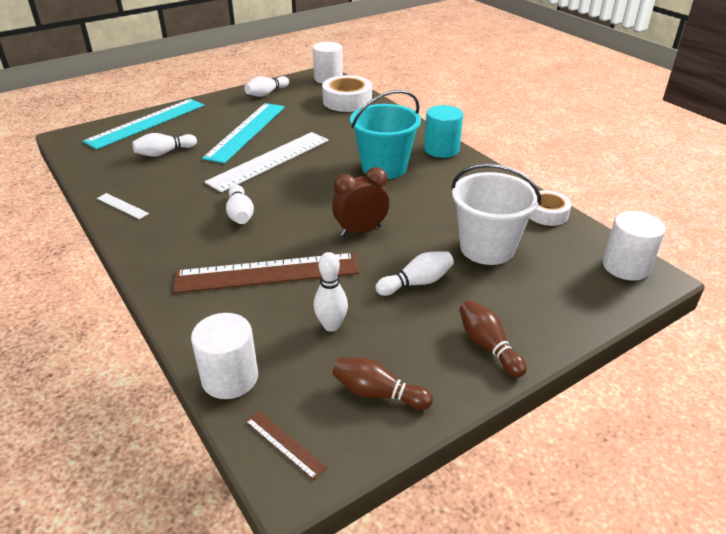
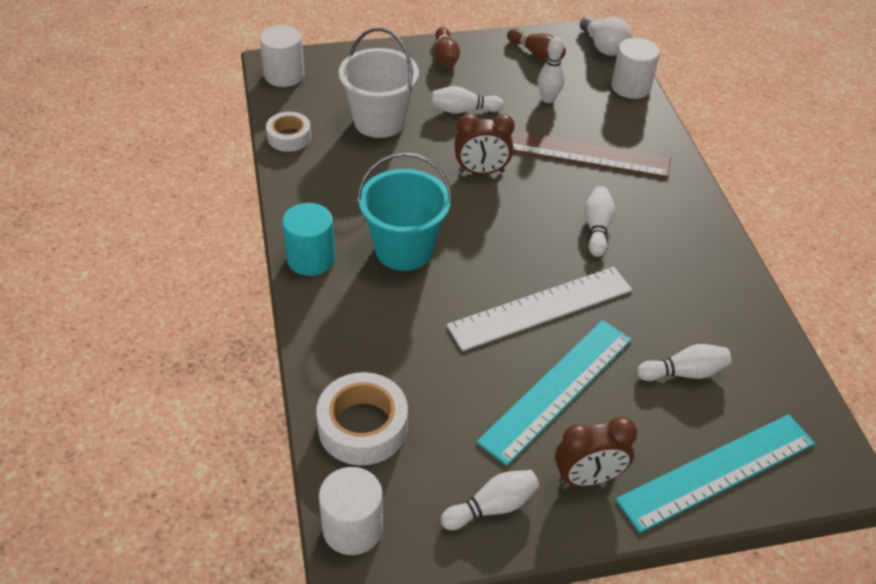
camera: 160 degrees left, 10 degrees up
(122, 206) = (730, 281): white ruler -> none
(220, 108) = (588, 478): none -> brown clock
(284, 444) = (603, 47): brown ruler -> white light bulb

